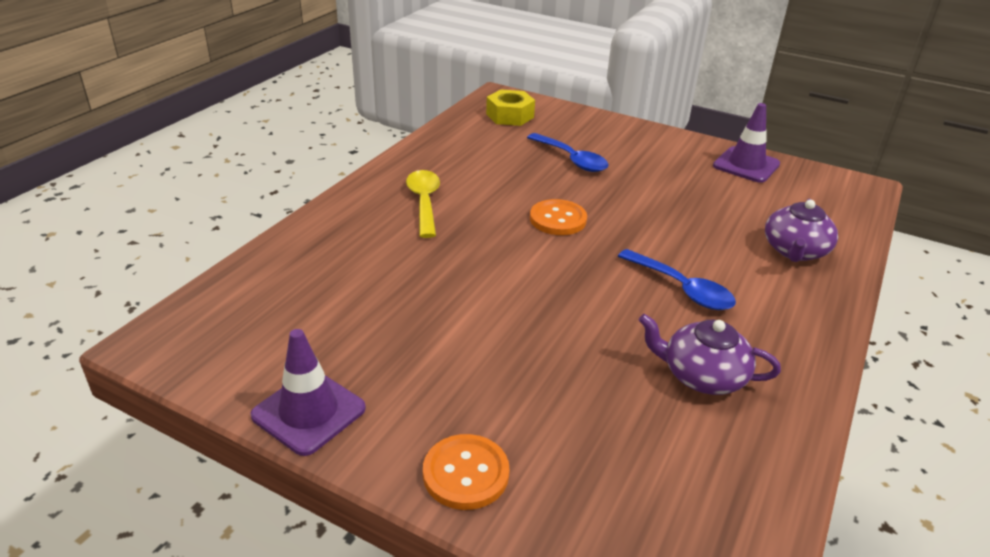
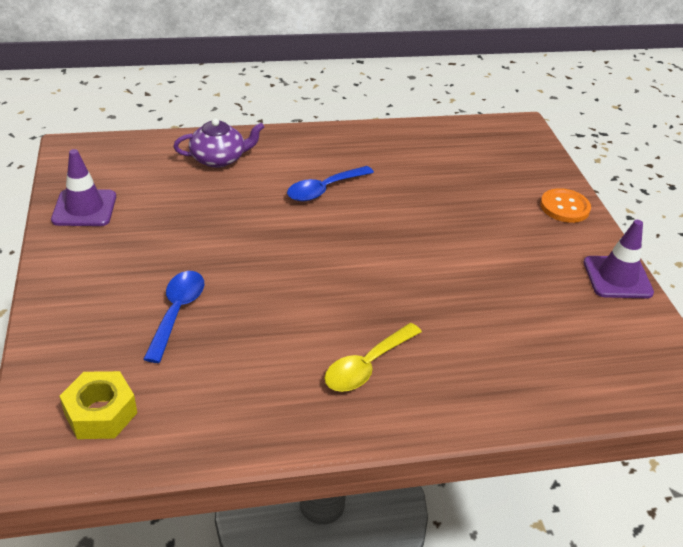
camera: 130 degrees left, 5 degrees up
(558, 219) = (301, 274): orange button -> none
(682, 289) = (324, 190): blue spoon -> blue spoon turned 135 degrees counterclockwise
(702, 376) = (399, 162): purple teapot -> none

